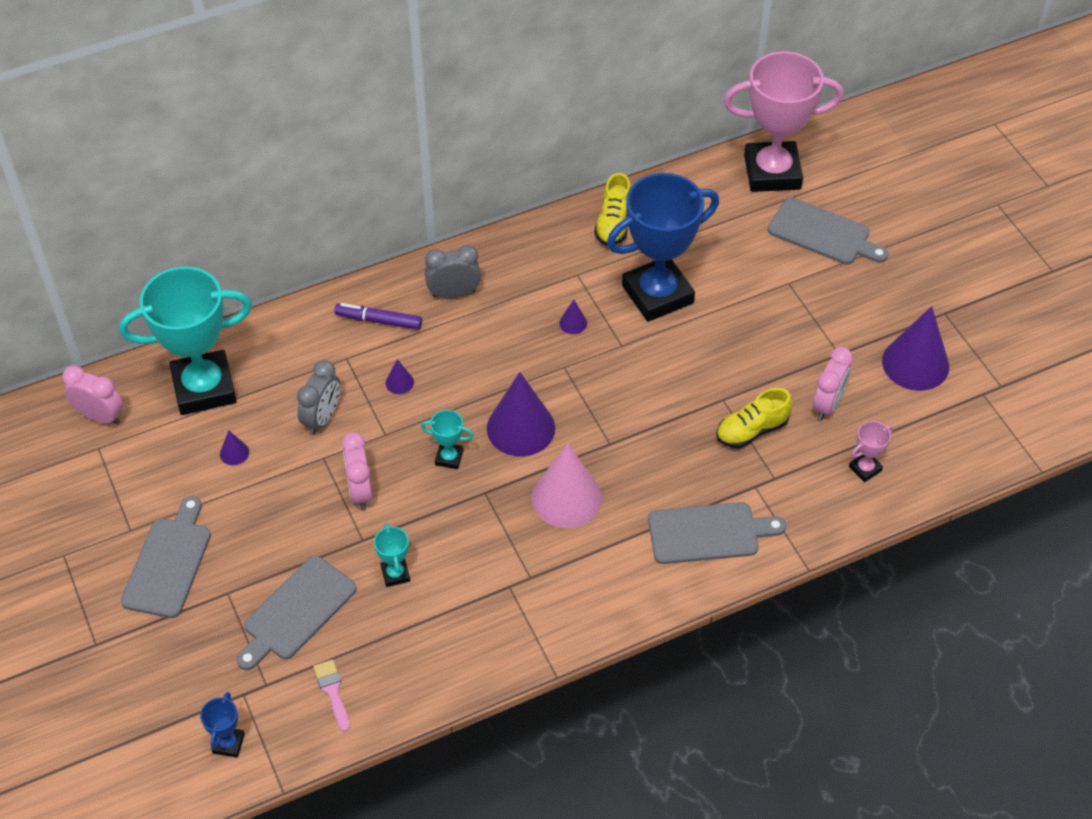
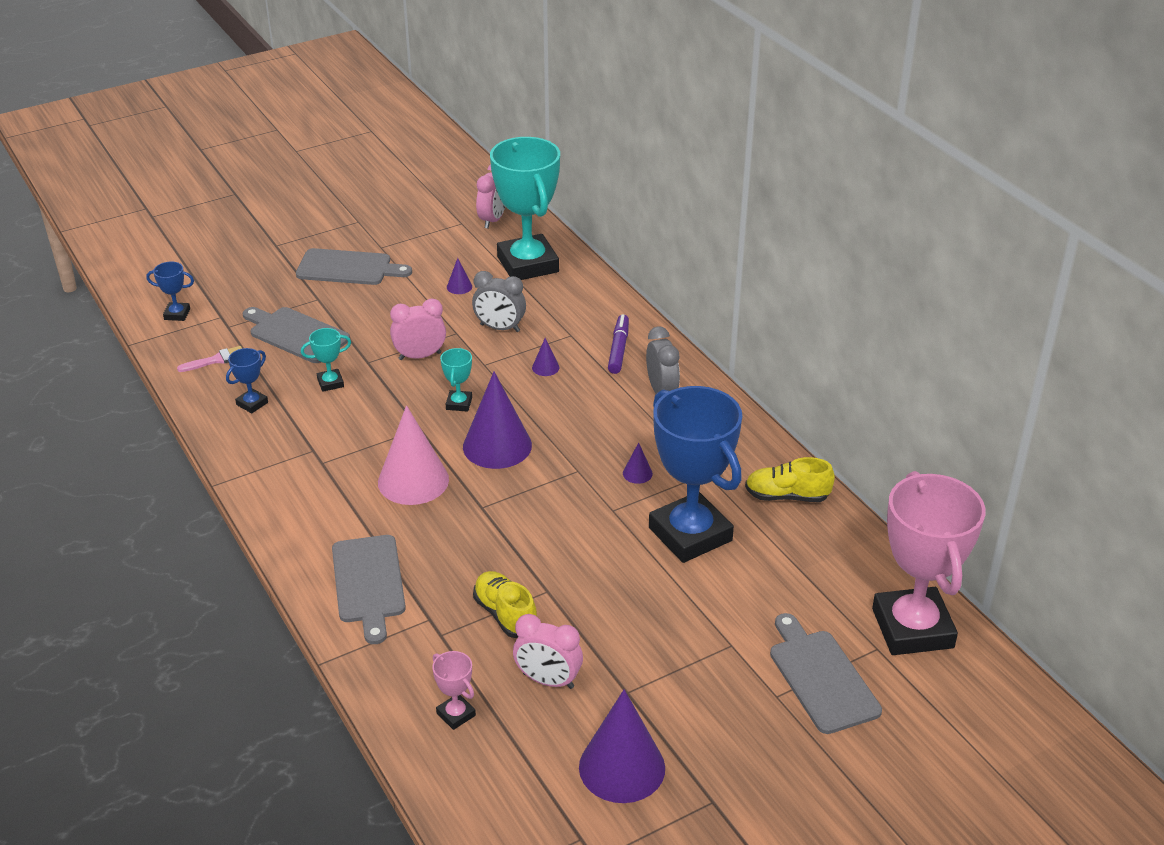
camera: 85 degrees right, 15 degrees down
(421, 648) = (252, 403): none -> blue trophy
(823, 233) = (821, 677): grey cutting board -> grey cutting board turned 135 degrees clockwise

